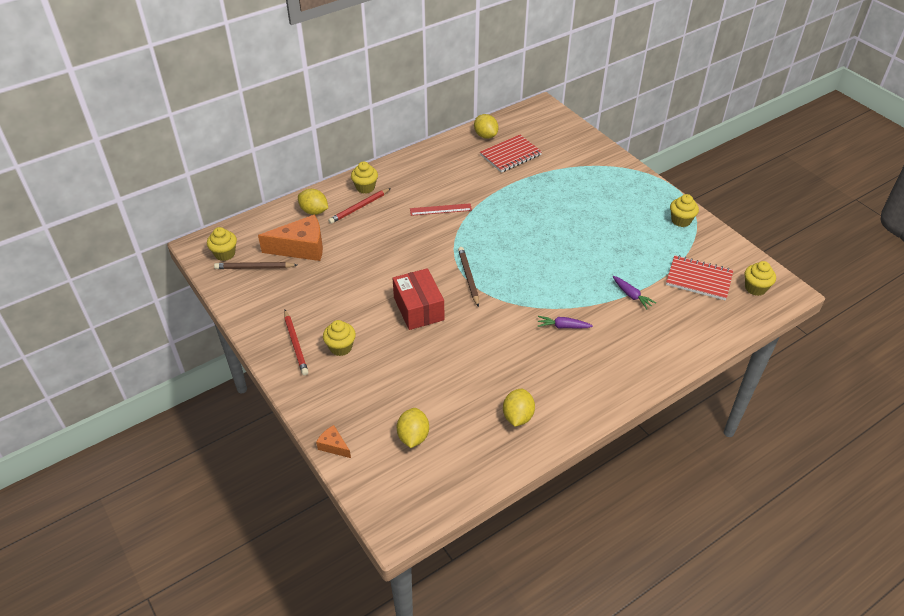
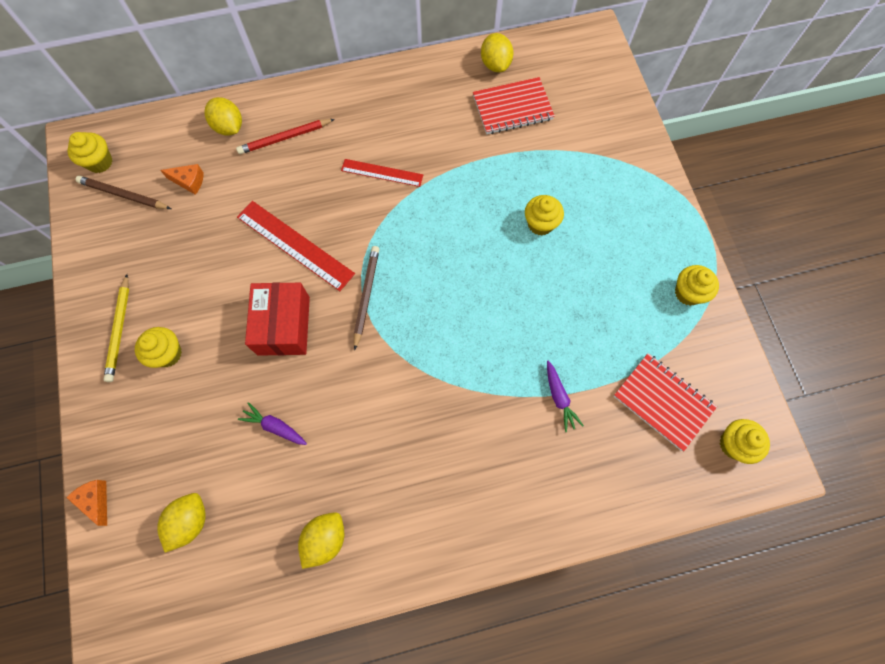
camera: 20 degrees right, 25 degrees up
(295, 344) = (119, 330): red pencil -> yellow pencil
(301, 248) = (189, 181): orange cheese -> orange cheese, size x0.48
(365, 187) = (306, 107): yellow cupcake -> yellow cupcake (540, 224)
(401, 263) = (295, 245): none -> red ruler
(563, 326) = (447, 417): purple carrot -> purple carrot (275, 426)

